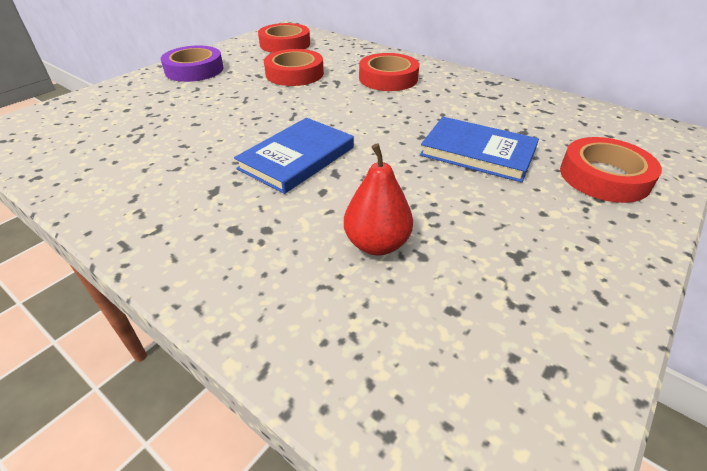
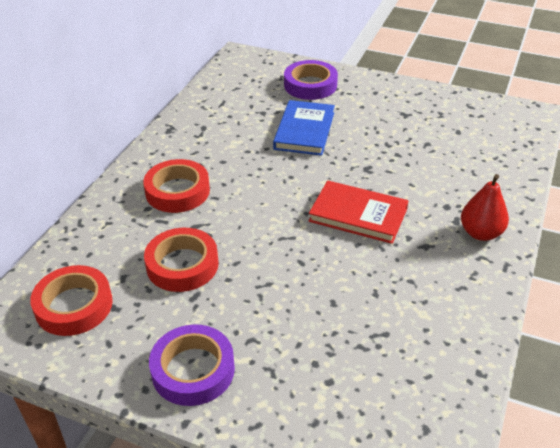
camera: 105 degrees left, 0 degrees up
(297, 158) = (358, 215): blue book -> red book
(377, 244) = (429, 160): red pear -> red pear (480, 233)
(604, 177) = (310, 85): red tape -> purple tape

